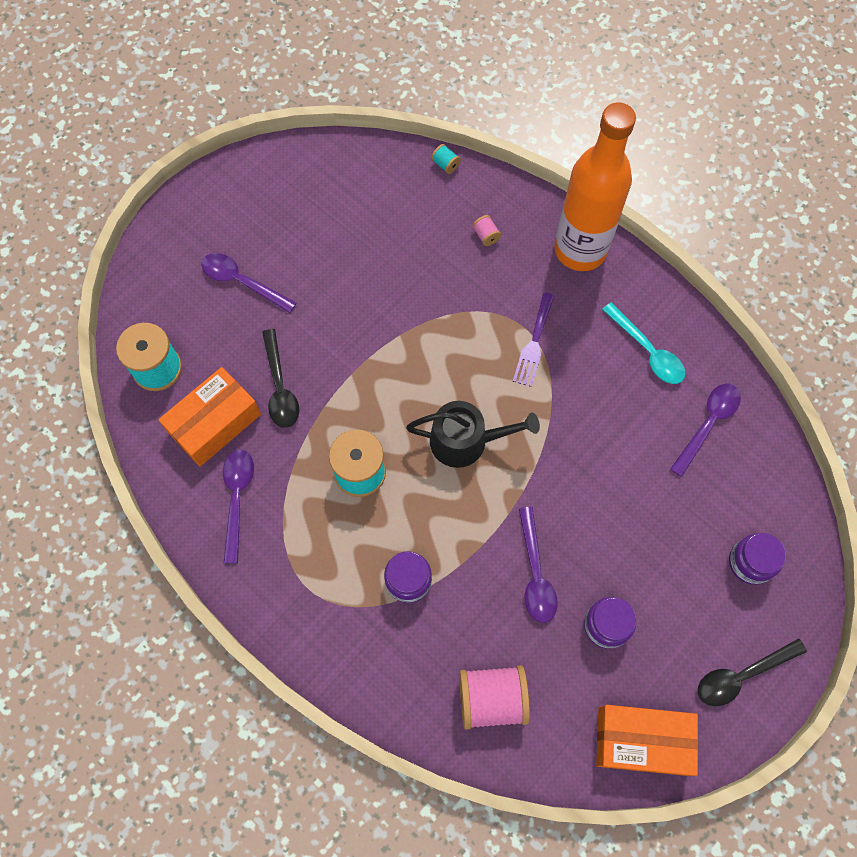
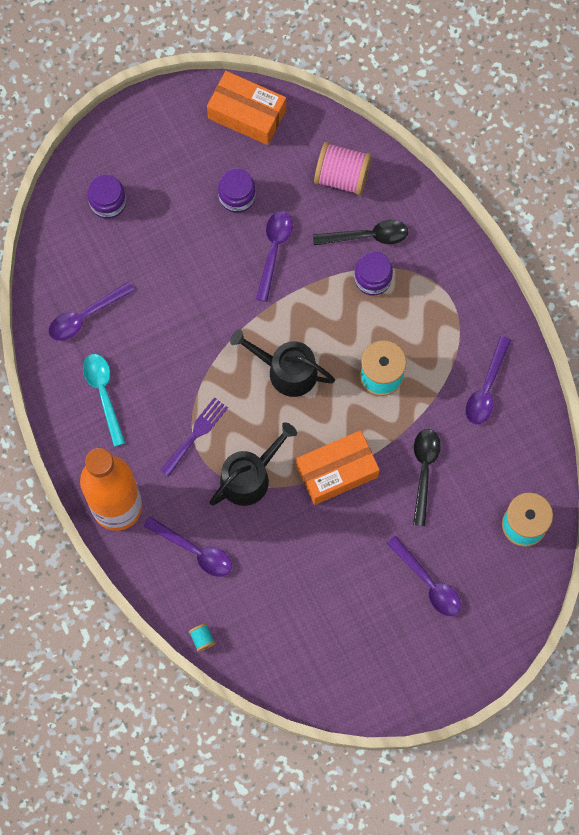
camera: 160 degrees left, 5 degrees up
(214, 423) = (488, 458): orange box -> orange box (337, 471)
(461, 321) = (249, 476): none -> black watering can
(486, 236) = (195, 551): pink spool -> purple spoon
(741, 675) = (155, 130): black spoon -> black spoon (367, 236)

